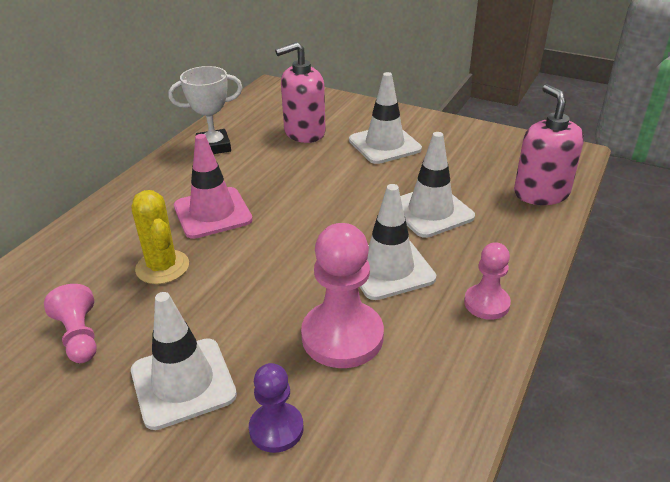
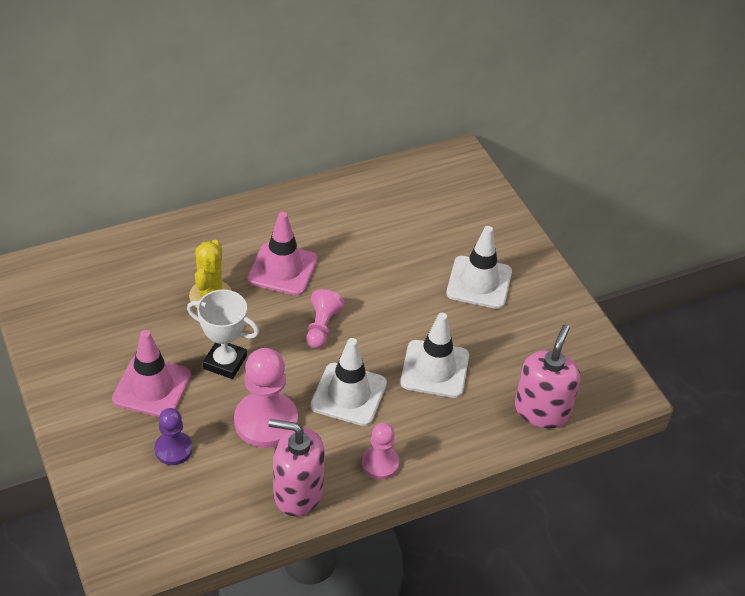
camera: 35 degrees right, 10 degrees up
(79, 336) = (124, 317): pink pawn -> pink pawn (322, 327)
(183, 383) = (152, 387): white traffic cone -> pink traffic cone
(214, 146) = (345, 201): white trophy -> white trophy (225, 362)
(304, 132) = (430, 228): pink soap dispenser -> pink soap dispenser (298, 492)

